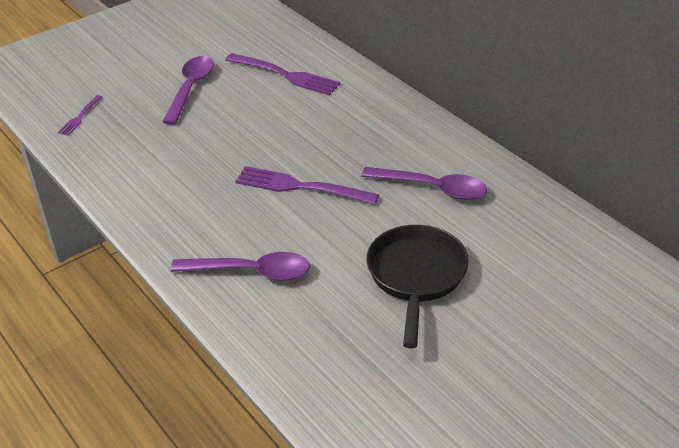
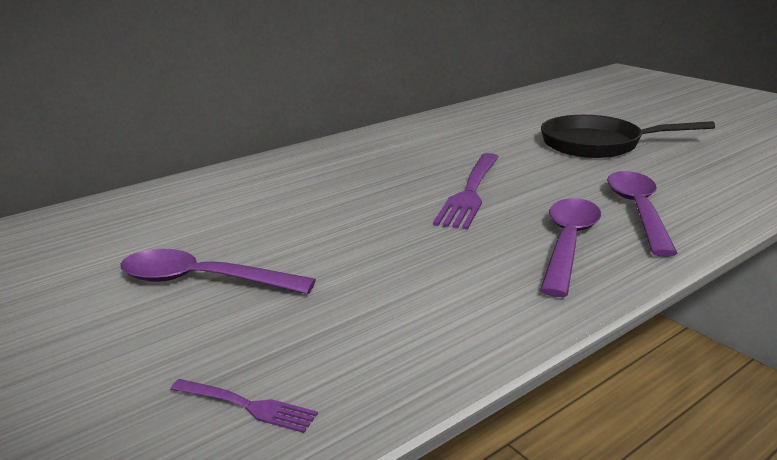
camera: 90 degrees left, 15 degrees down
(285, 75) = (208, 210): purple fork -> none
(432, 188) = (463, 139): purple spoon -> purple spoon (568, 243)

